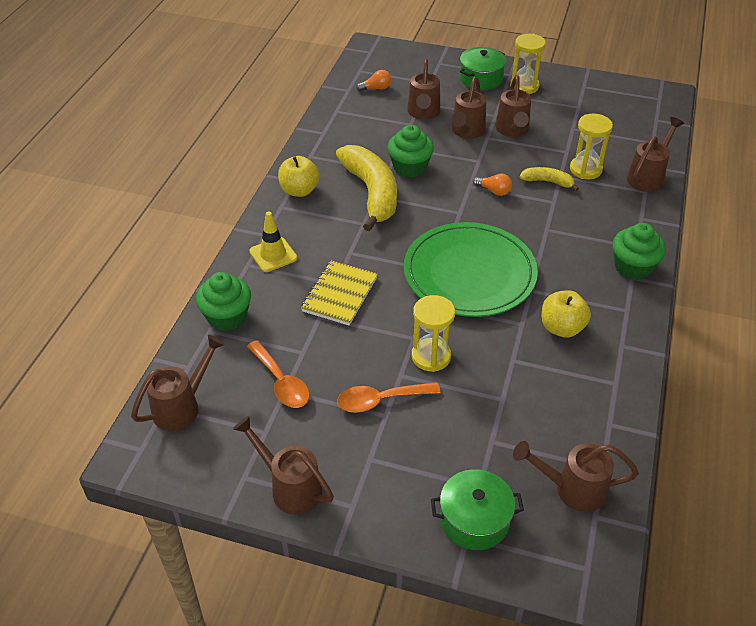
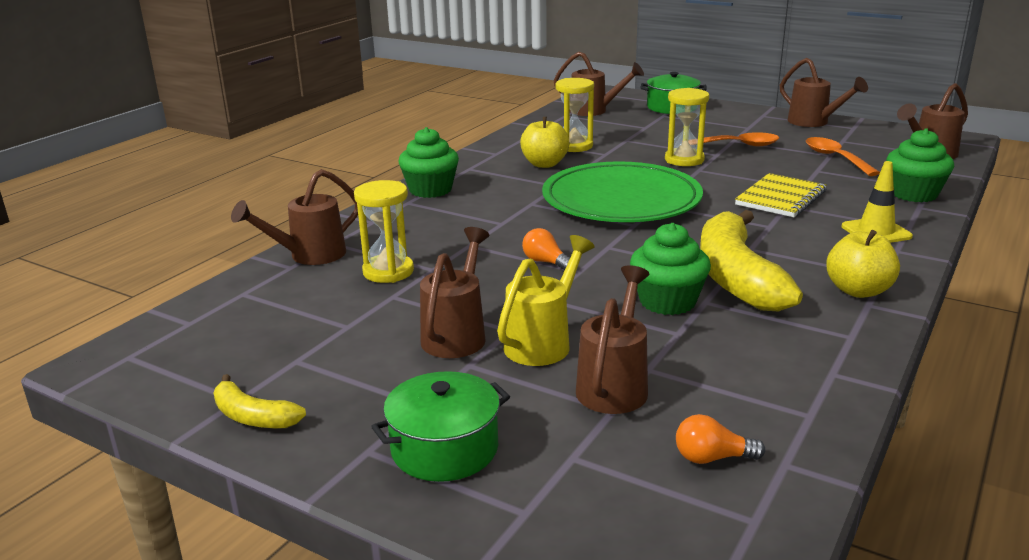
camera: 165 degrees left, 20 degrees down
(466, 132) = (543, 342): brown watering can -> yellow watering can
(524, 86) = (361, 416): yellow hourglass -> yellow hourglass (574, 146)
(548, 182) = (458, 264): yellow banana -> yellow banana (253, 417)

